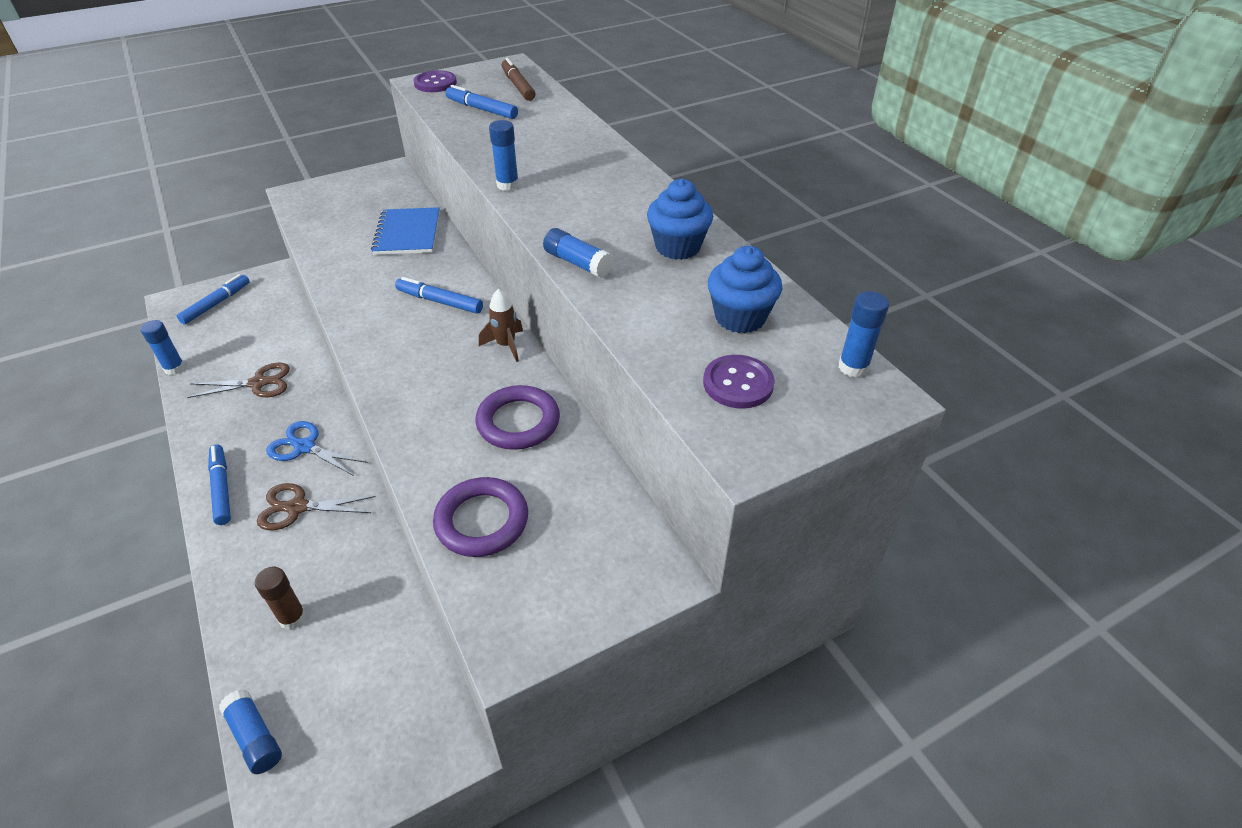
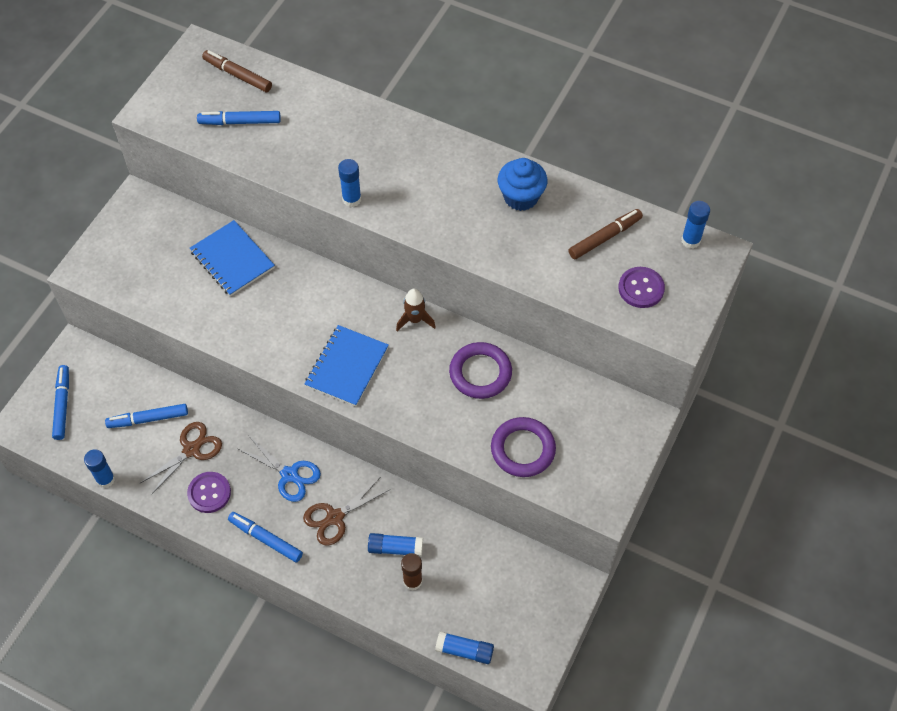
camera: 35 degrees left, 15 degrees up
(305, 447) = (289, 475): blue scissors -> blue scissors turned 135 degrees counterclockwise
(400, 350) = (347, 367): none -> blue notebook
(435, 83) = (162, 108): purple button -> purple button (209, 493)
(440, 301) = (329, 310): blue marker -> blue marker (148, 419)
(577, 263) = (471, 247): blue glue stick -> blue glue stick (395, 548)
(740, 317) = (605, 237): blue cupcake -> brown marker

